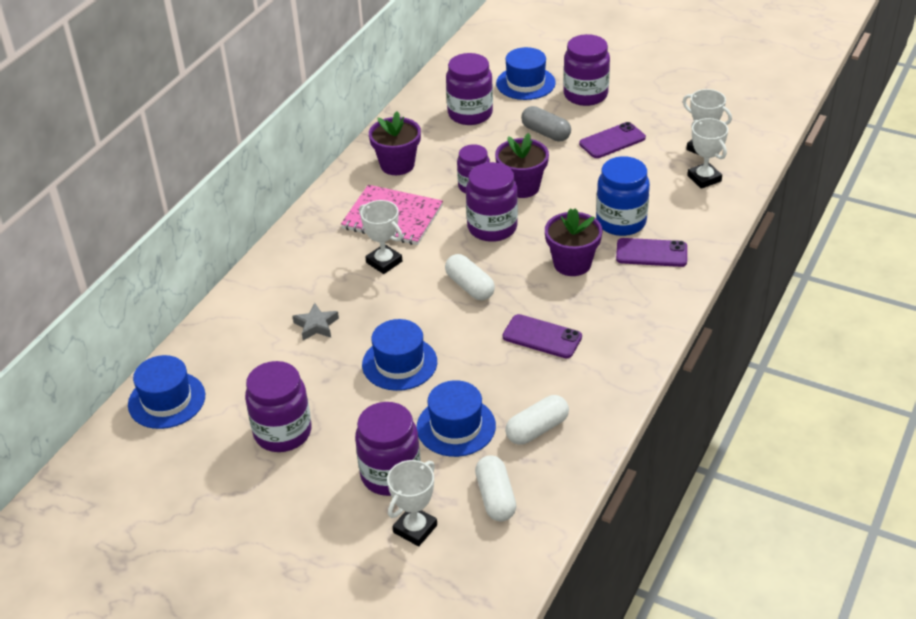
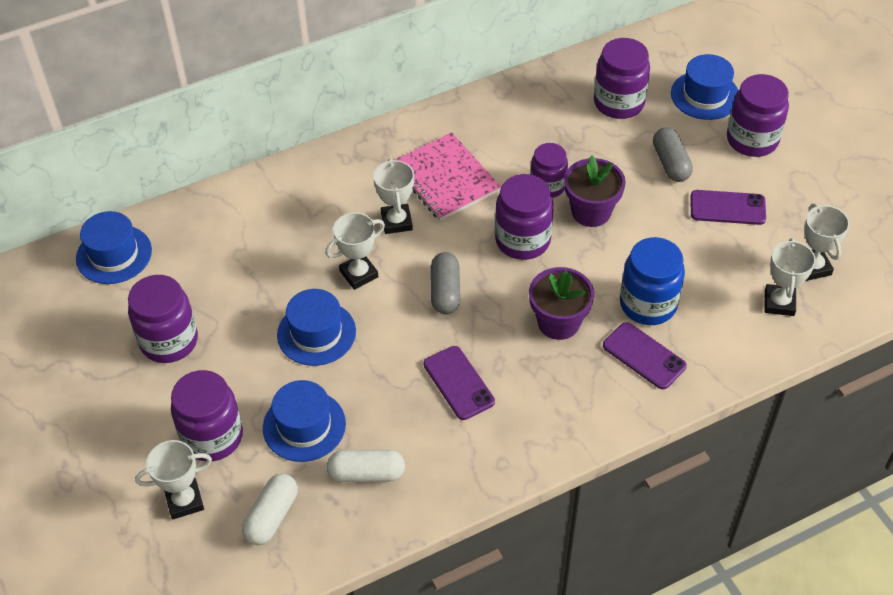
camera: 35 degrees right, 10 degrees up
(316, 325) = (285, 253): grey star -> none
(391, 309) = (359, 274): none -> white trophy
(397, 165) = (501, 124): purple flower pot -> none
(470, 286) = (445, 291): white capsule -> grey capsule

